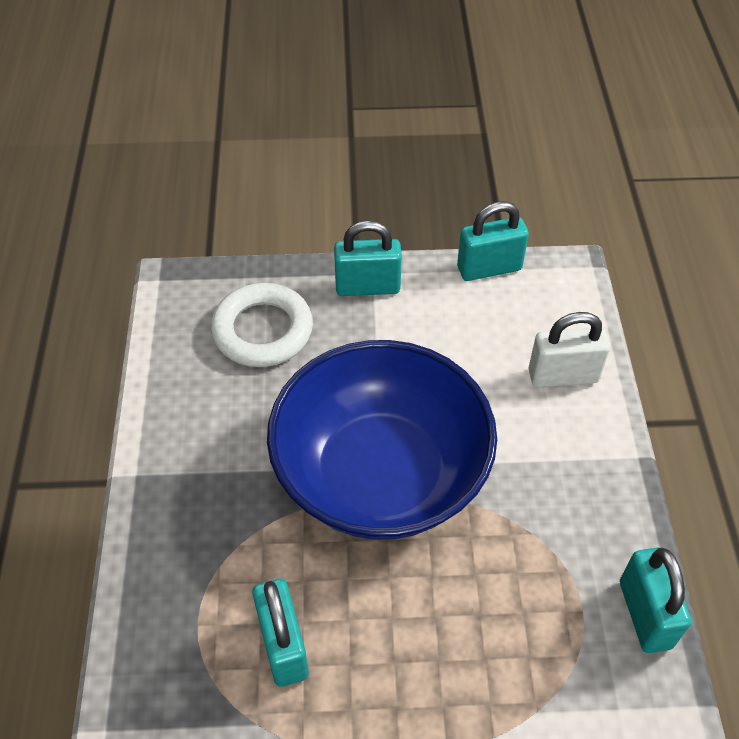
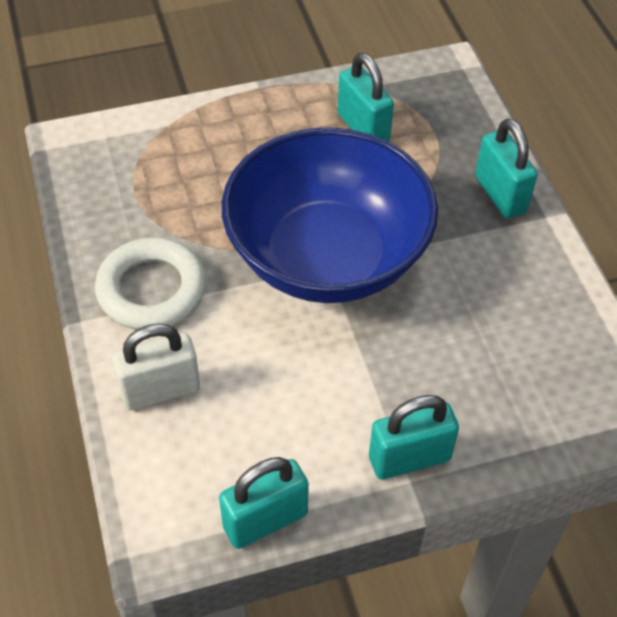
camera: 165 degrees right, 0 degrees up
(263, 330) = (504, 376): white ring -> white ring (151, 290)
(645, 614) = (82, 195): turquoise padlock -> turquoise padlock (500, 194)

